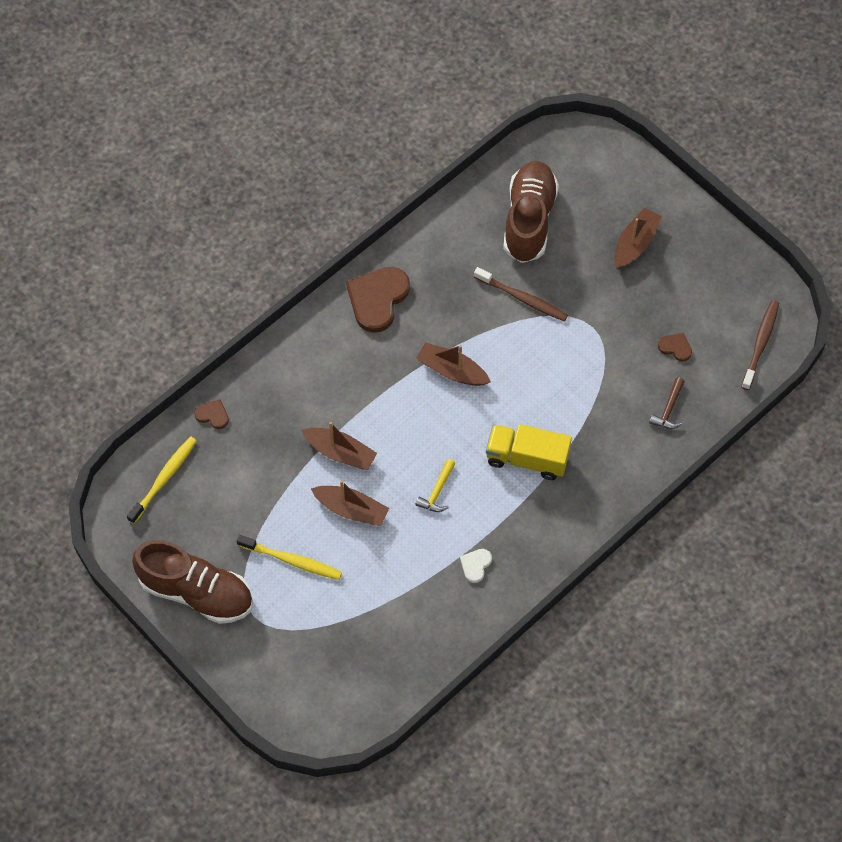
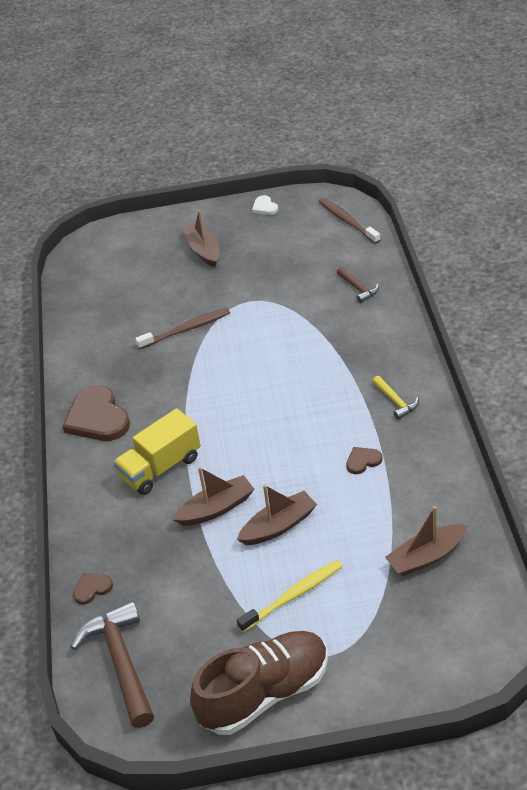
camera: 50 degrees left, 20 degrees down
(164, 479) = (121, 662): yellow toothbrush -> brown hammer
(437, 492) = (311, 457): yellow hammer -> yellow hammer (396, 401)
(452, 371) = (208, 399): brown boat -> brown boat (426, 557)
(475, 565) = (403, 462): white heart -> white heart (264, 207)
(527, 458) = (330, 387): yellow truck -> yellow truck (160, 467)
(529, 220) = (124, 298): brown shoe -> none
(675, 347) = (309, 264): brown heart -> brown heart (363, 461)

